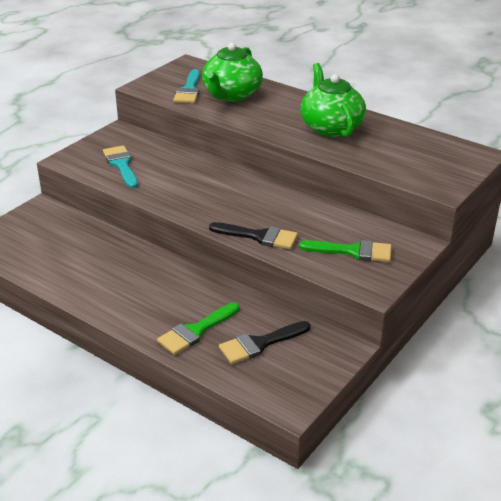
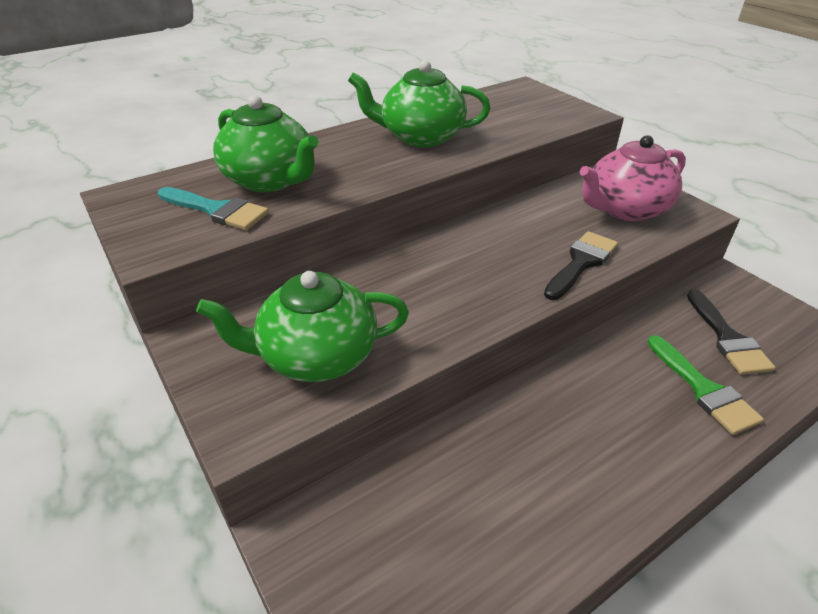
camera: 70 degrees left, 5 degrees up
(121, 165) = (317, 356): turquoise brush -> green teapot
(352, 251) = (625, 209): green brush -> pink teapot

